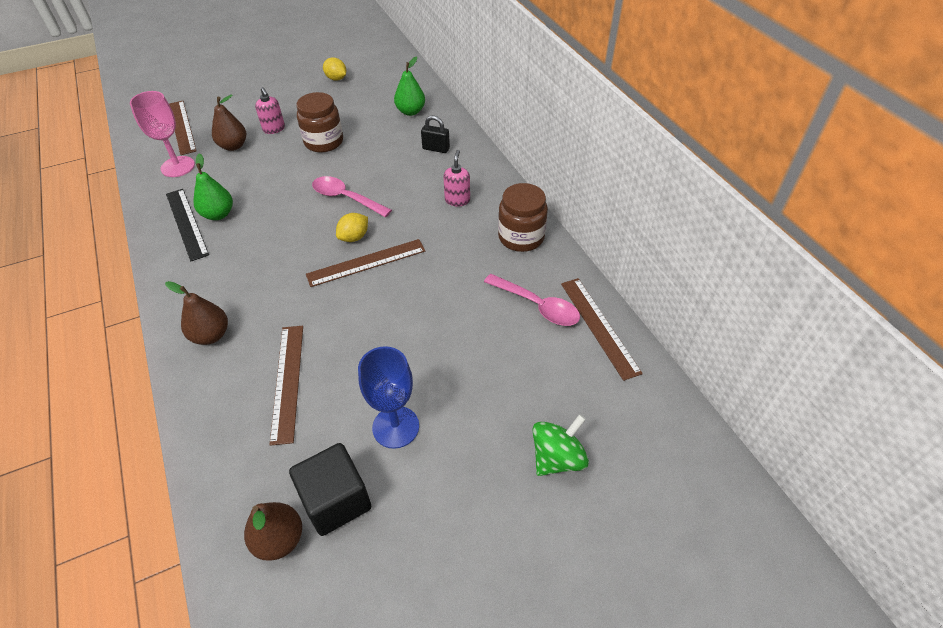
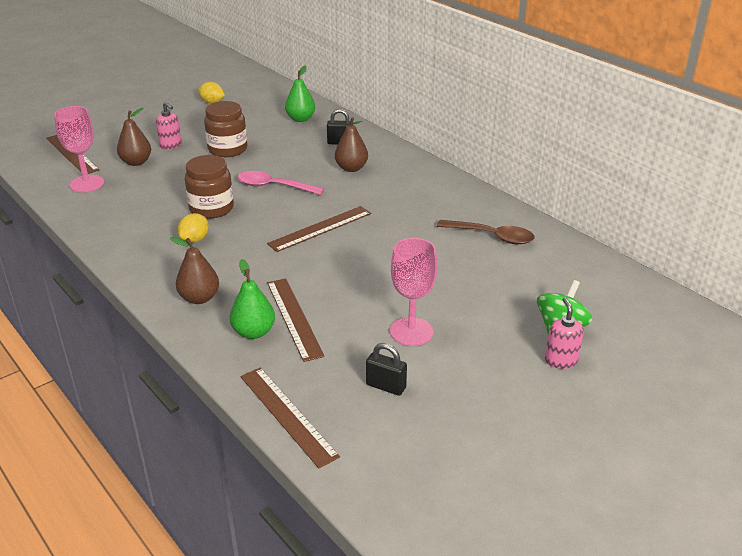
camera: 15 degrees left, 15 degrees down
(186, 223) = (123, 223): black ruler -> none
(218, 214) = (152, 213): green pear -> green pear (254, 332)
(279, 539) = (349, 419): brown pear -> brown pear (351, 168)
(336, 500) = (386, 386): black cube -> black padlock
(354, 237) = (298, 213): yellow lemon -> yellow lemon (195, 239)
(395, 427) = (411, 331): blue goblet -> pink goblet
(457, 200) = (381, 176): pink soap dispenser -> pink soap dispenser (561, 360)
(521, 237) = (452, 194): brown jar -> brown jar (211, 208)
(537, 306) = (492, 236): pink spoon -> brown spoon
(599, 326) = (551, 242): brown ruler -> brown ruler (287, 415)

